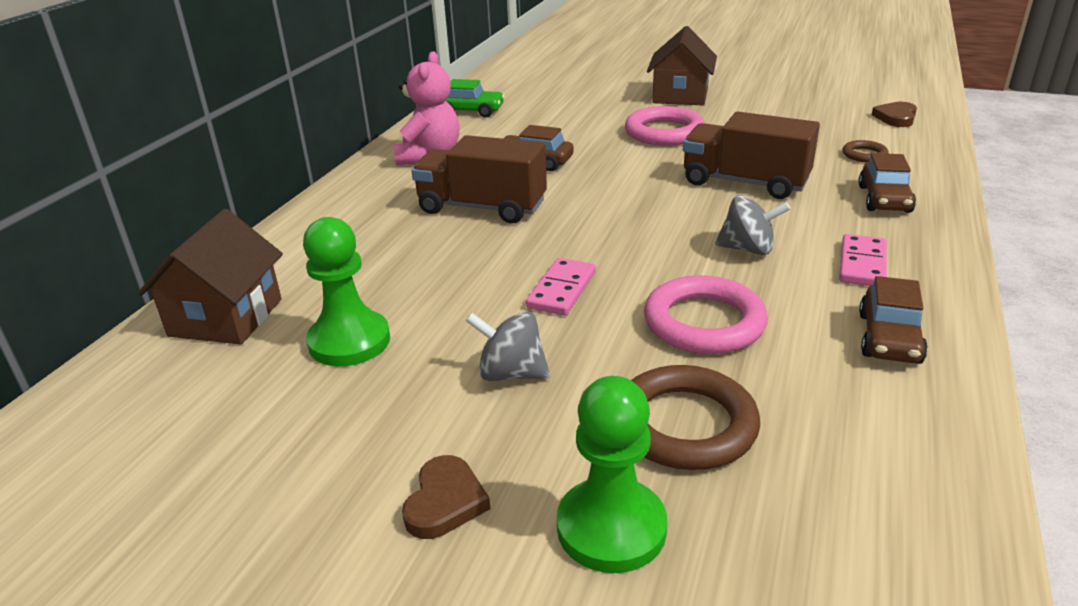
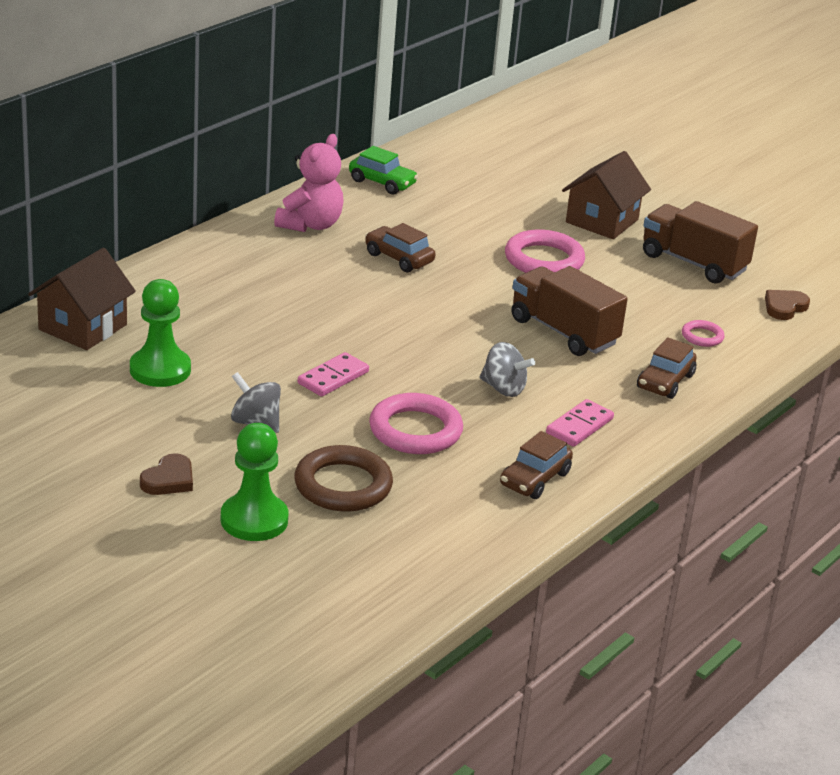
camera: 15 degrees right, 0 degrees up
(482, 208) = (321, 291): brown truck -> brown truck (693, 263)
(864, 155) = (702, 336): brown ring -> pink ring

